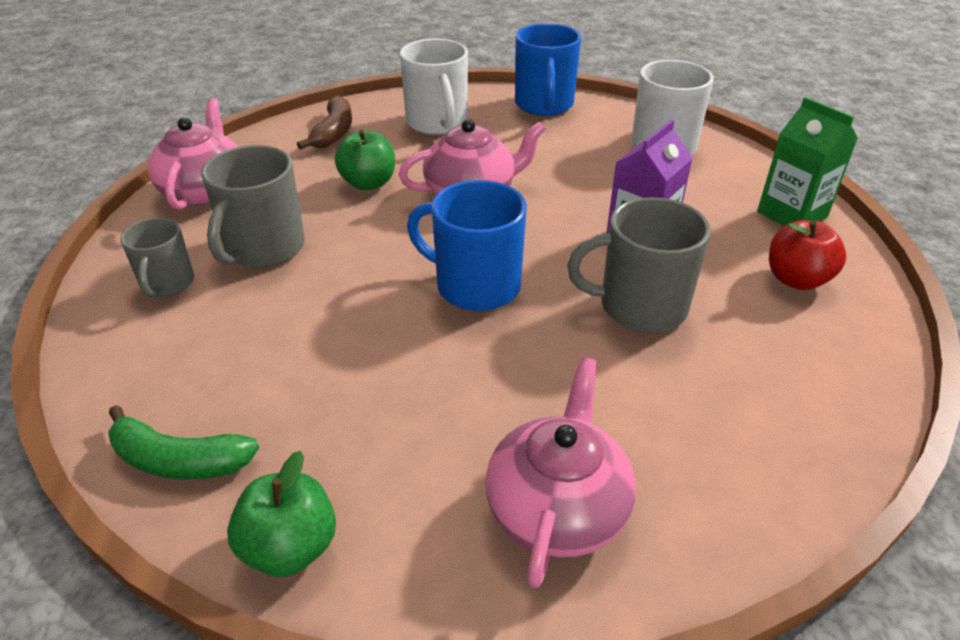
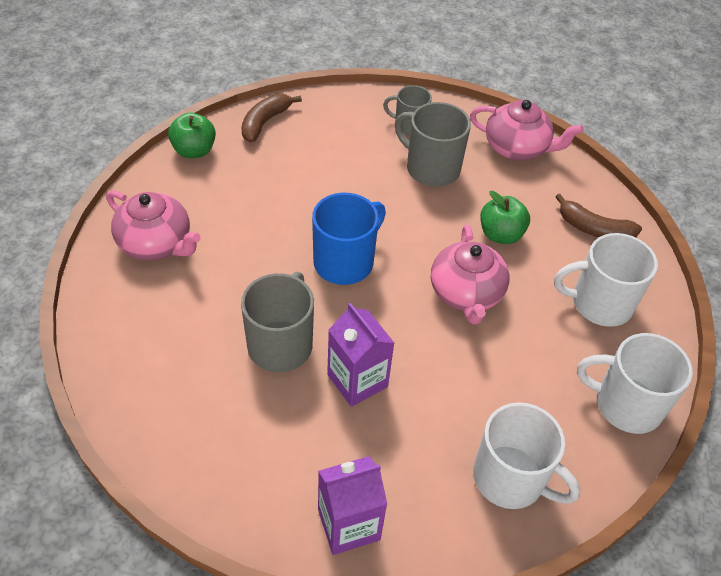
camera: 105 degrees right, 10 degrees up
(179, 460) = (265, 122): green banana -> brown banana
(544, 105) = (626, 404): blue mug -> white mug
(792, 214) = (348, 524): green carton -> purple carton
(796, 279) = (261, 465): red apple -> none

